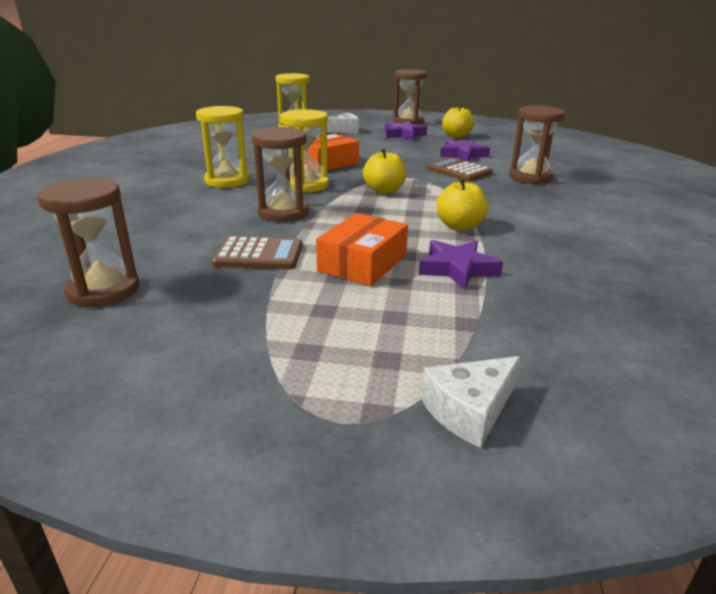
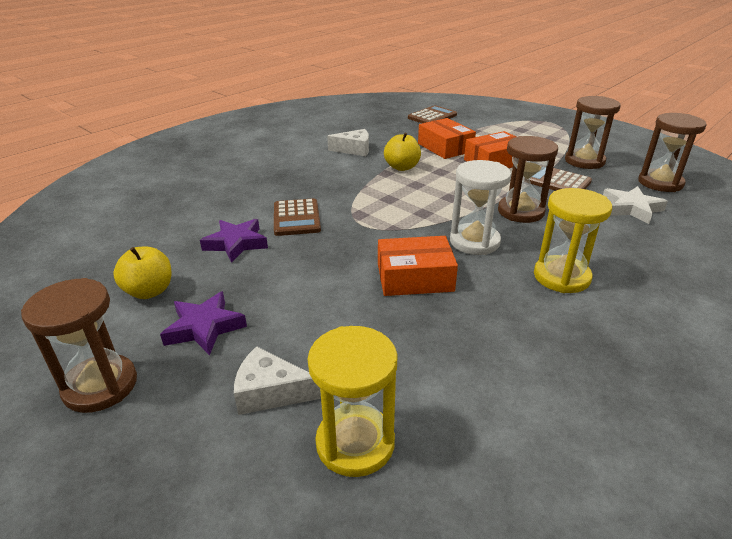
camera: 145 degrees left, 5 degrees up
(160, 242) = (631, 208): none -> white star
(306, 185) = (474, 242): yellow hourglass -> white hourglass
(384, 191) = (408, 212): yellow apple -> none
(457, 269) = (445, 147): purple star -> orange box
(469, 410) = (505, 115): white cheese -> white cheese (354, 150)
(530, 177) = (256, 191): brown hourglass -> brown hourglass (584, 161)
(598, 342) = (432, 116): none -> brown calculator

